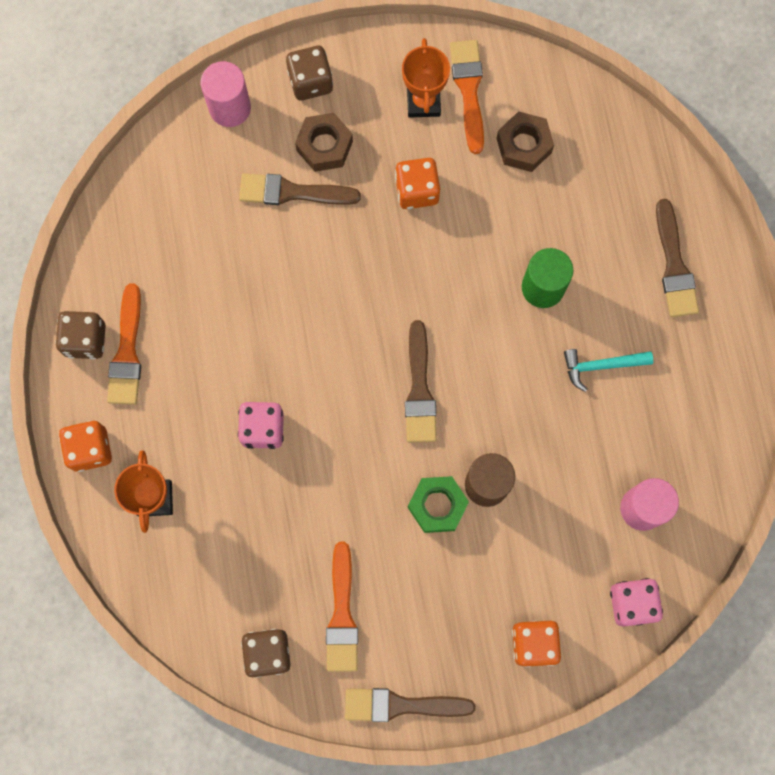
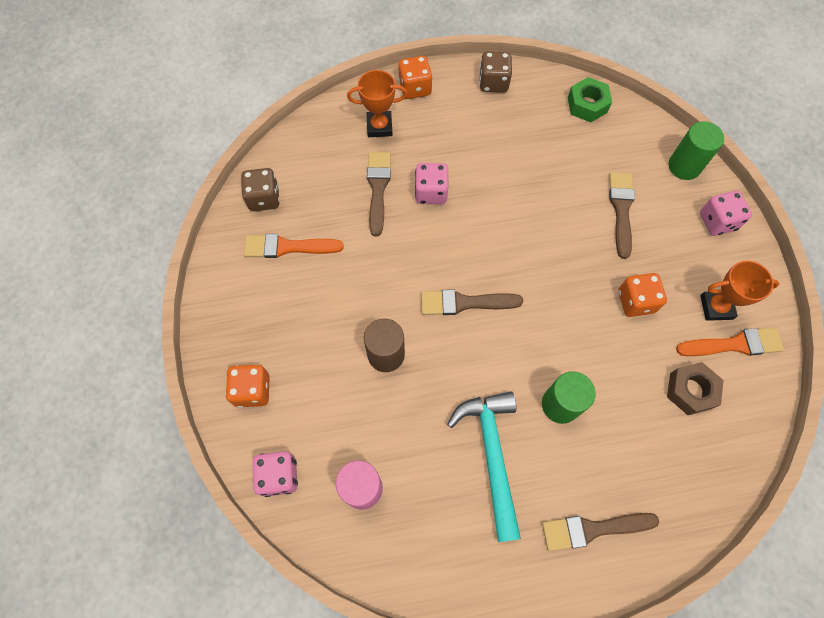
camera: 90 degrees right, 10 degrees down
(127, 352) = (486, 107): orange brush -> none
(230, 108) = (684, 166): pink cylinder -> green cylinder
(310, 81) = (717, 221): brown dice -> pink dice
(324, 146) = (663, 232): brown nut -> none
(401, 705) = (215, 288): brown brush -> brown brush (378, 188)
(437, 505) = (369, 316): green nut -> green nut (587, 105)
(601, 366) = (492, 455): turquoise hammer -> turquoise hammer, size x1.81

